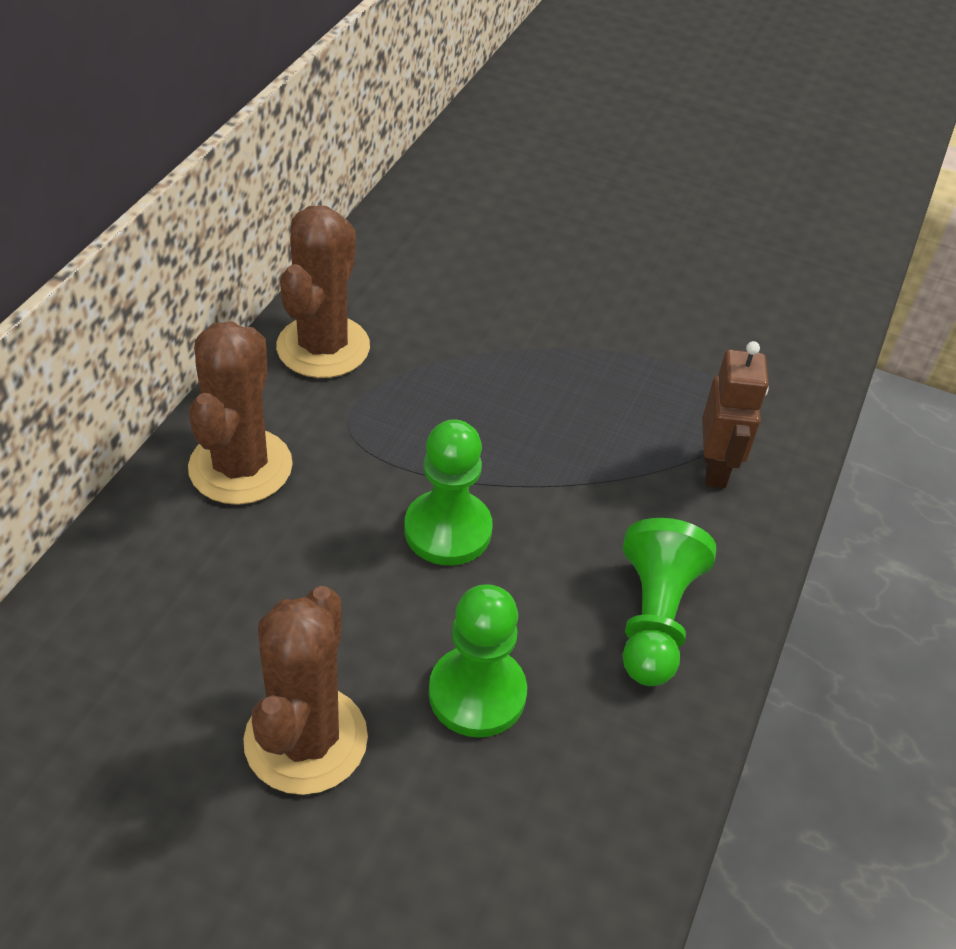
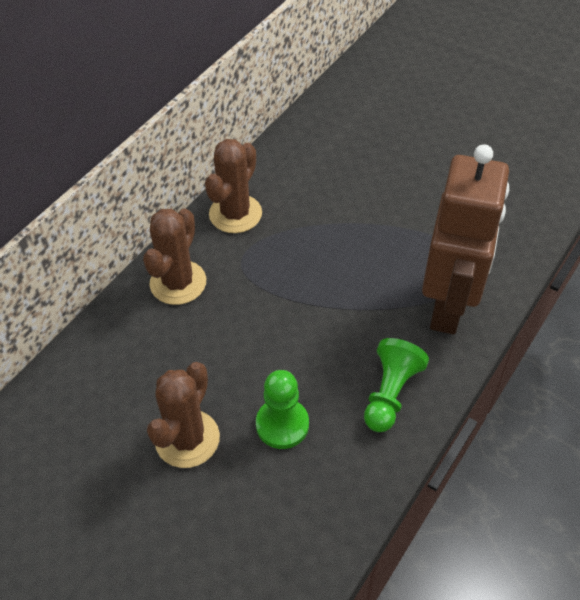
camera: 15 degrees right, 5 degrees up
(448, 530) = (284, 330): green pawn -> none
(715, 468) = (448, 307): brown robot -> brown robot, size x2.16

